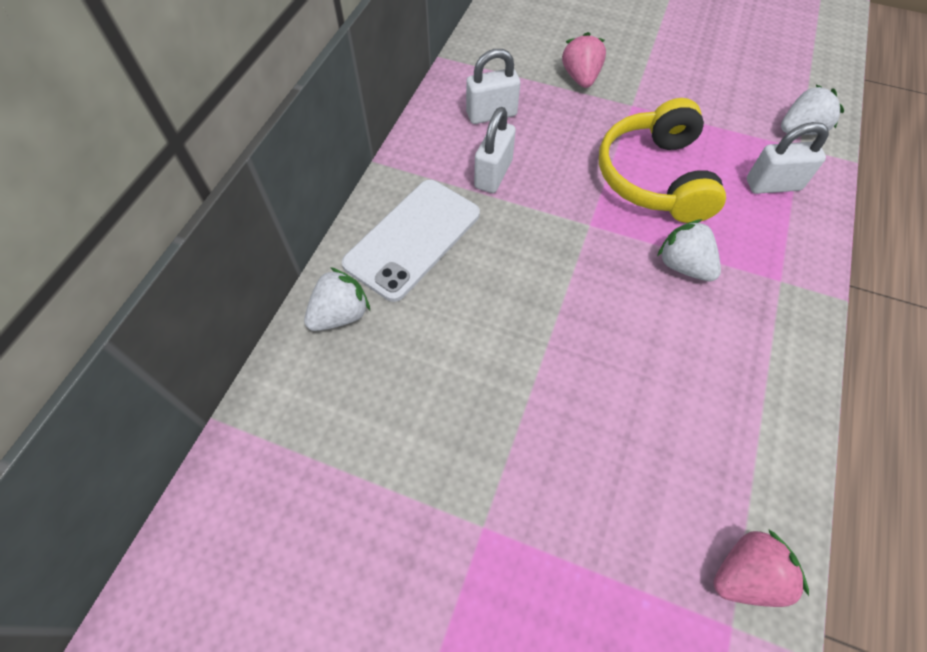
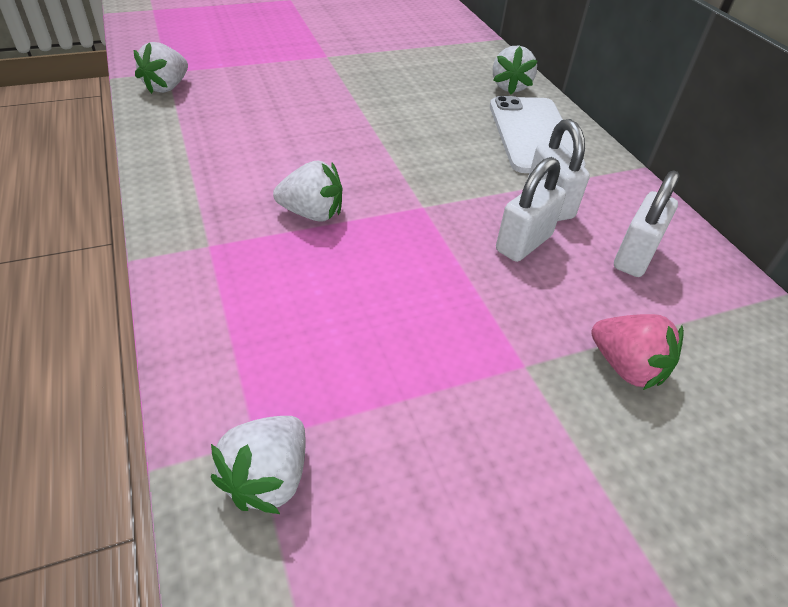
camera: 135 degrees right, 15 degrees down
(655, 177) = (408, 281): yellow headphones -> none
(746, 574) = (167, 87): pink strawberry -> white strawberry
(773, 185) = (266, 349): white padlock -> white padlock (524, 243)

